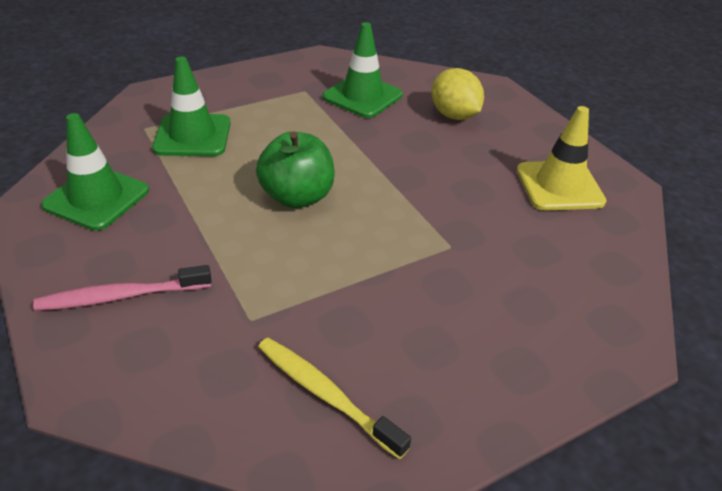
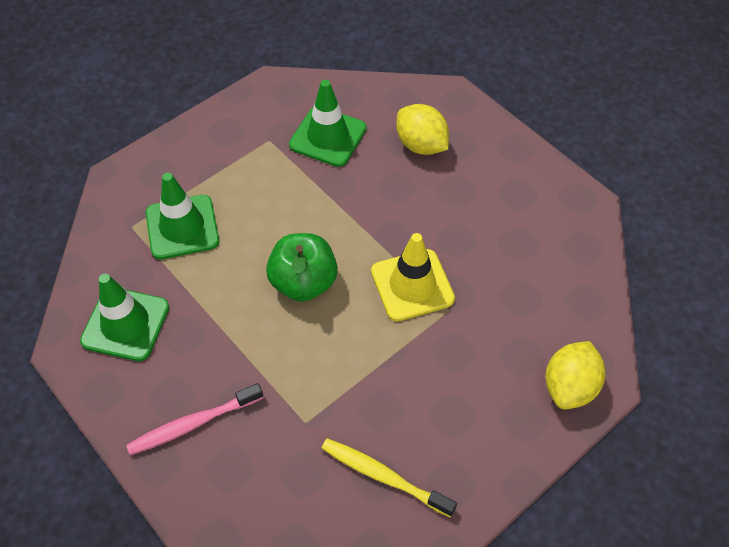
camera: 10 degrees left, 15 degrees up
(559, 186) = (530, 218): yellow traffic cone -> yellow traffic cone (412, 285)
(585, 345) = (569, 387): none -> yellow lemon

